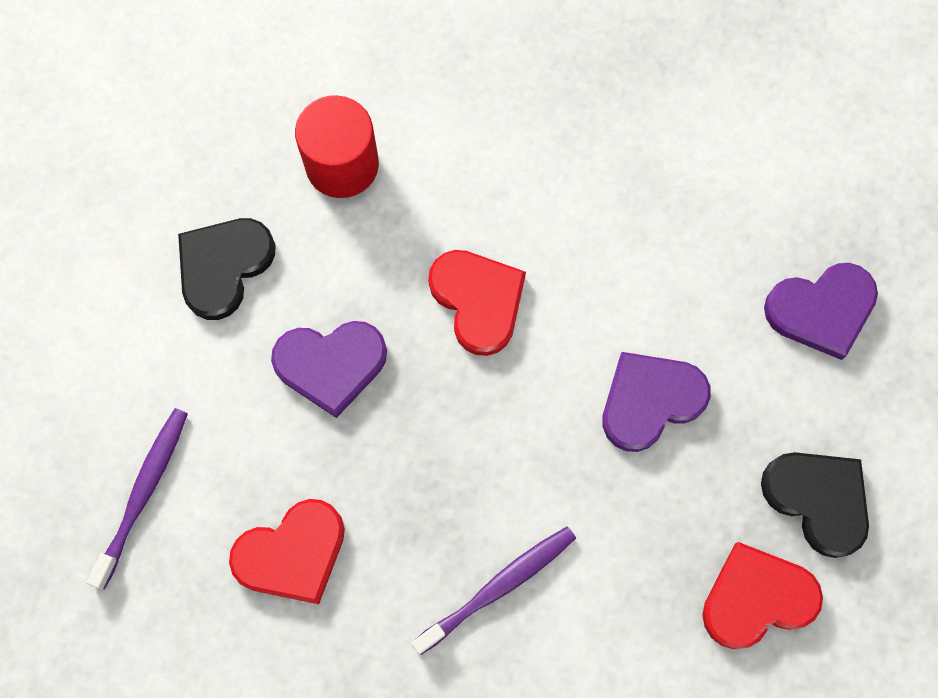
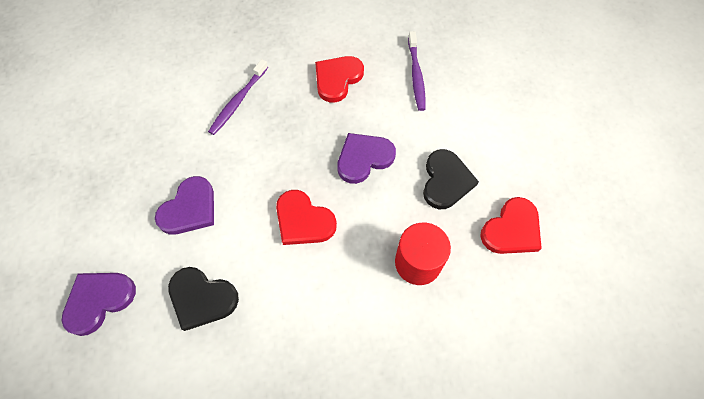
camera: 155 degrees right, 10 degrees down
(757, 598) = (111, 143): red heart -> red heart (512, 229)
(818, 500) = (86, 197): black heart -> black heart (202, 298)

